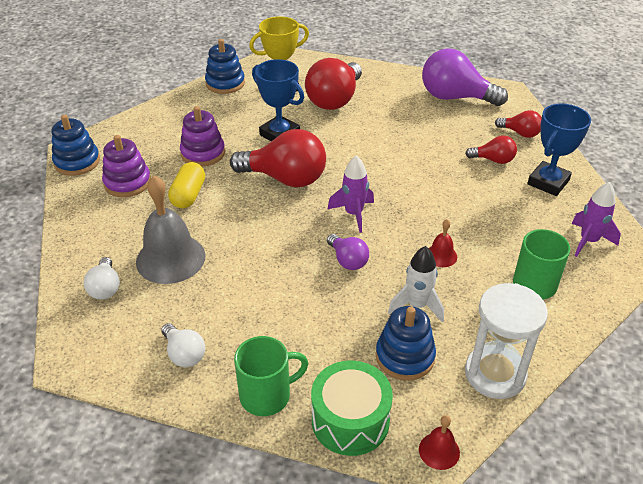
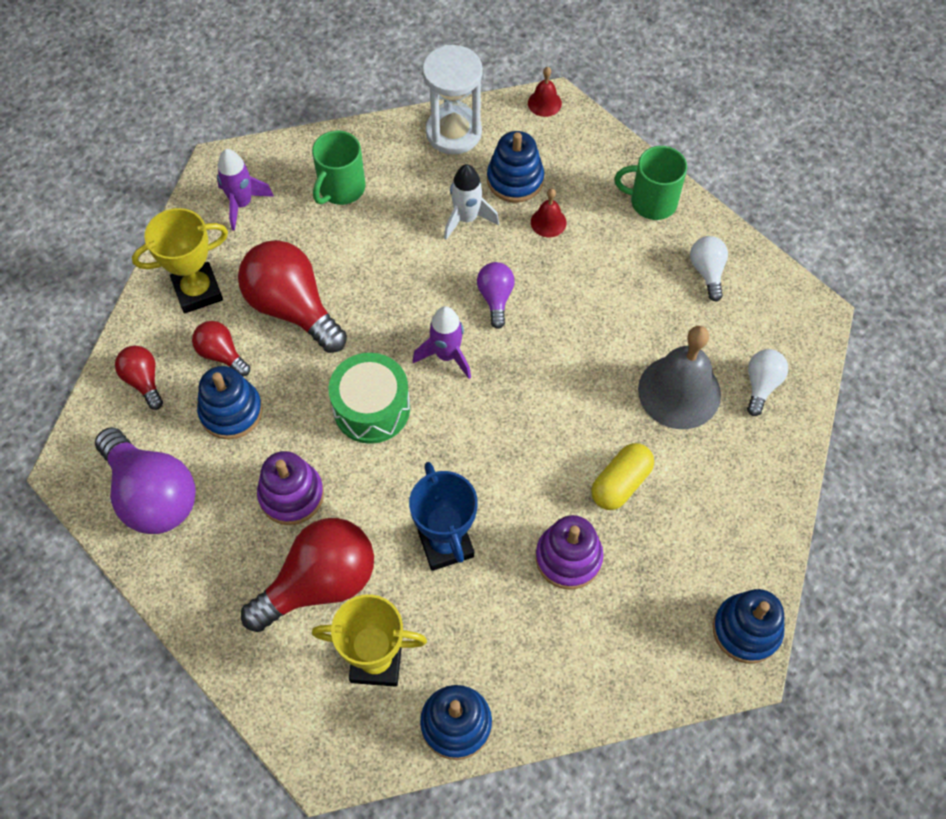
camera: 150 degrees left, 20 degrees up
(127, 182) = (689, 547): purple stacking toy -> purple stacking toy (291, 495)
(285, 178) = (488, 452): red light bulb -> red light bulb (292, 308)
(350, 420) = (596, 152): green drum -> green drum (371, 408)
(441, 255) = (399, 258): red bell -> red bell (548, 222)
(456, 139) = (231, 411): none -> blue stacking toy
(548, 182) = (197, 291): blue trophy -> yellow trophy

